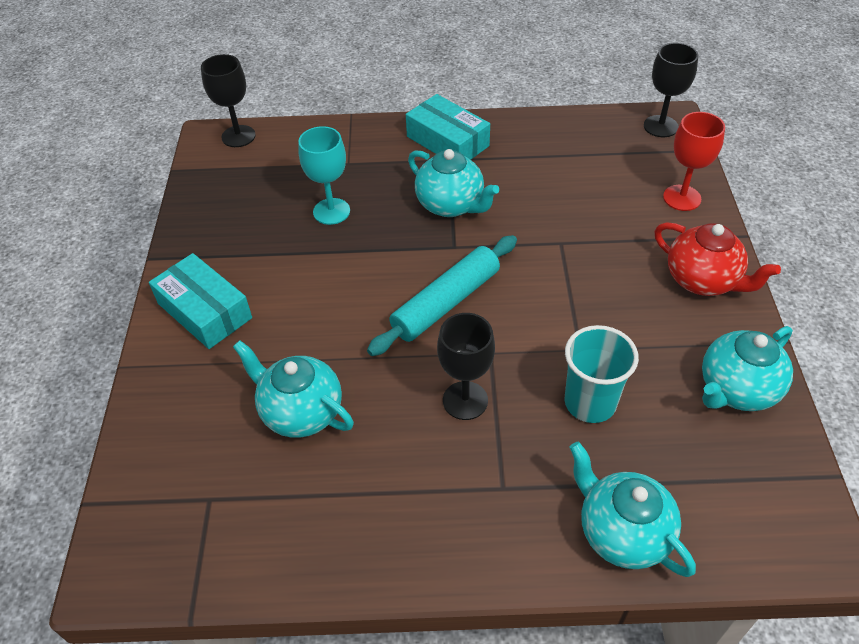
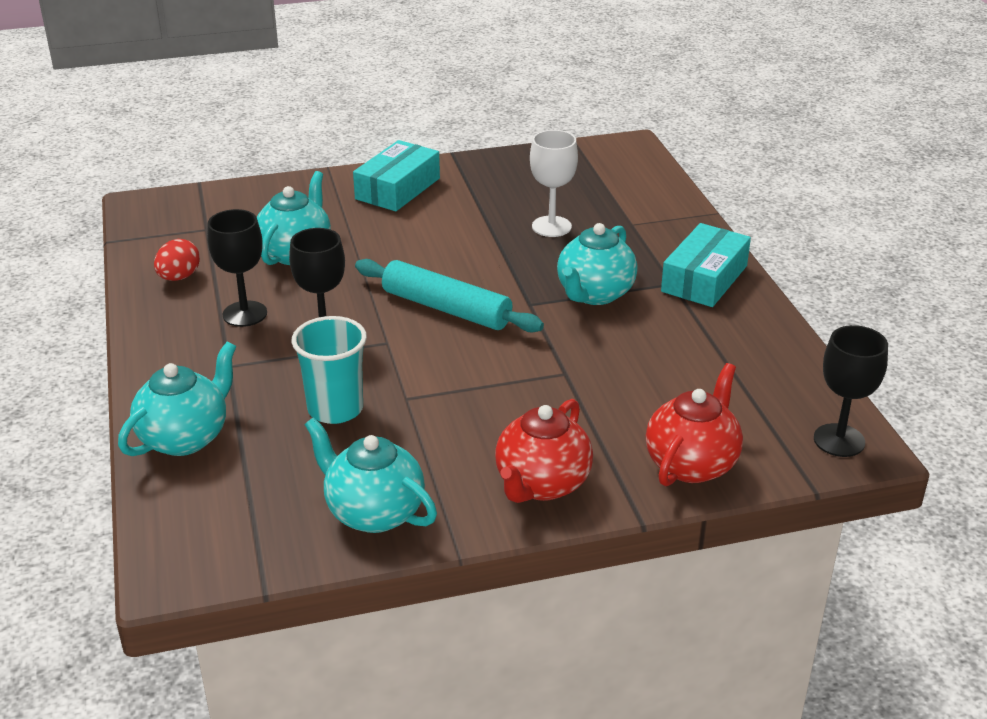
camera: 75 degrees right, 15 degrees down
(238, 136) = (639, 159): black goblet -> black goblet (245, 314)
(311, 532) = (179, 277): none -> red egg
(331, 211) = (551, 226): turquoise goblet -> white goblet
(682, 198) = (692, 464): red goblet -> red teapot

